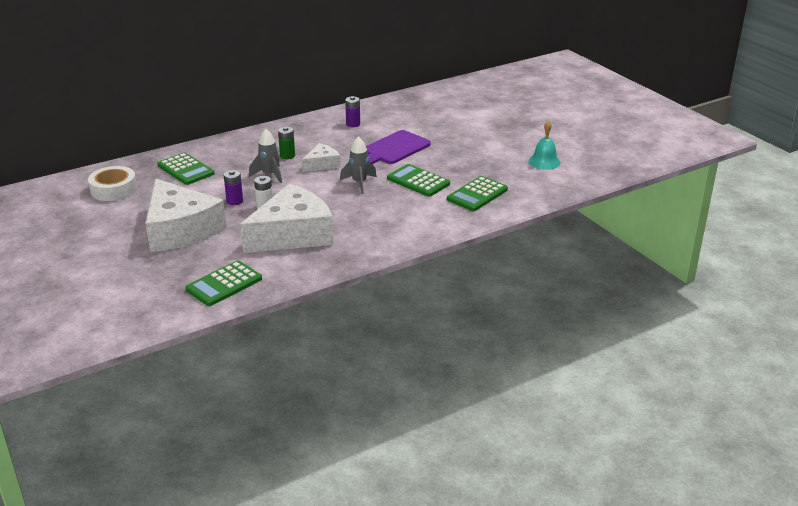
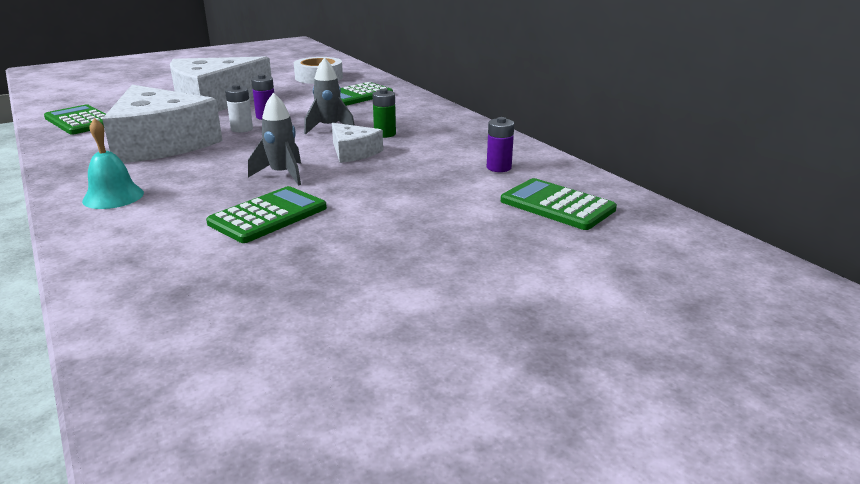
camera: 90 degrees right, 5 degrees down
(394, 149) = (400, 197): purple cutting board -> none
(477, 194) = (185, 269): green calculator -> green calculator (557, 205)
(544, 162) = (305, 370): turquoise bell -> turquoise bell (113, 197)

